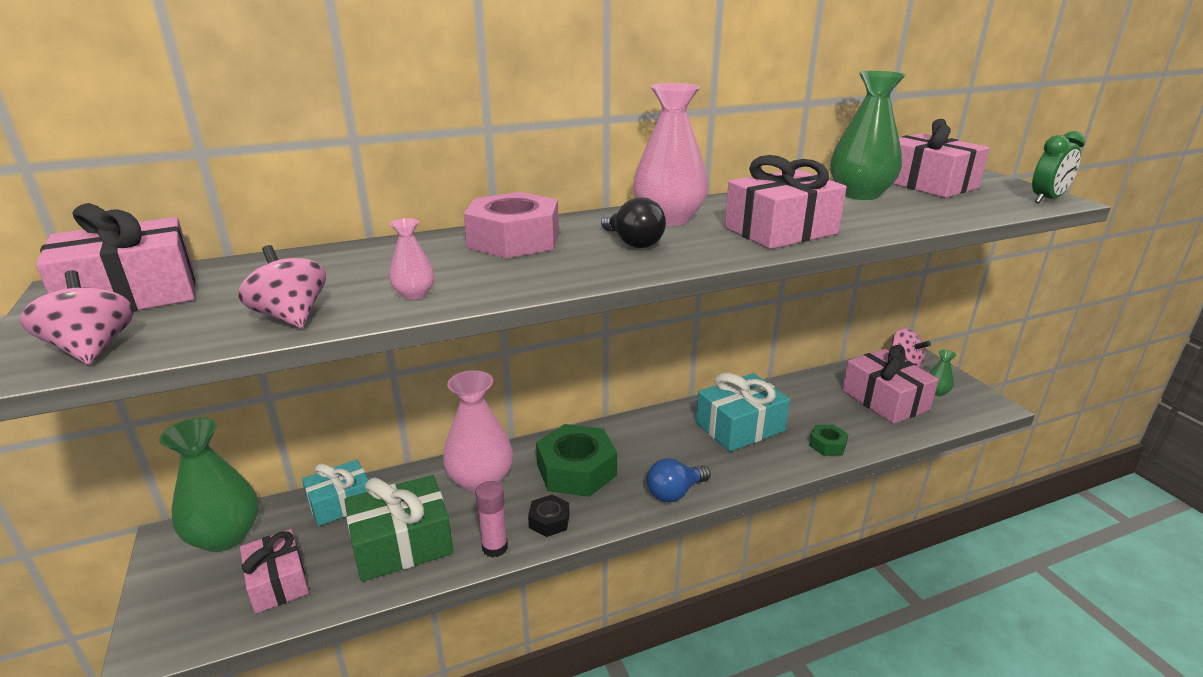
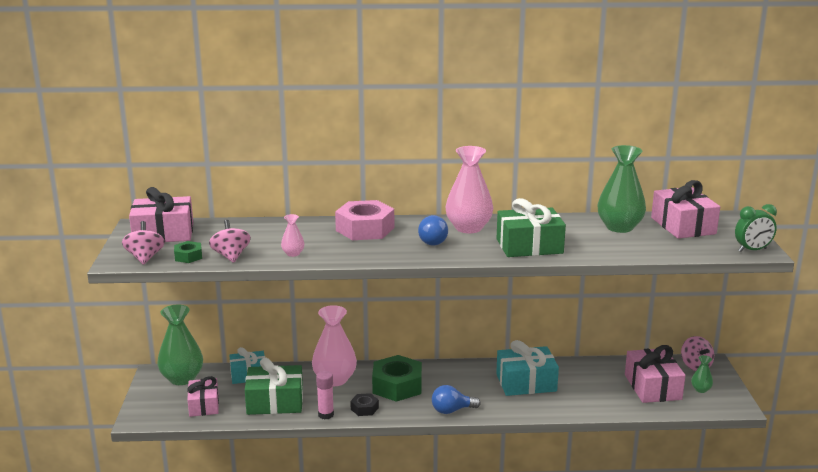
camera: 20 degrees right, 5 degrees down
(633, 243) = (431, 241): black light bulb -> blue light bulb
(780, 230) = (529, 246): pink gift -> green gift
(827, 445) = (580, 405): green nut -> green nut (188, 256)

